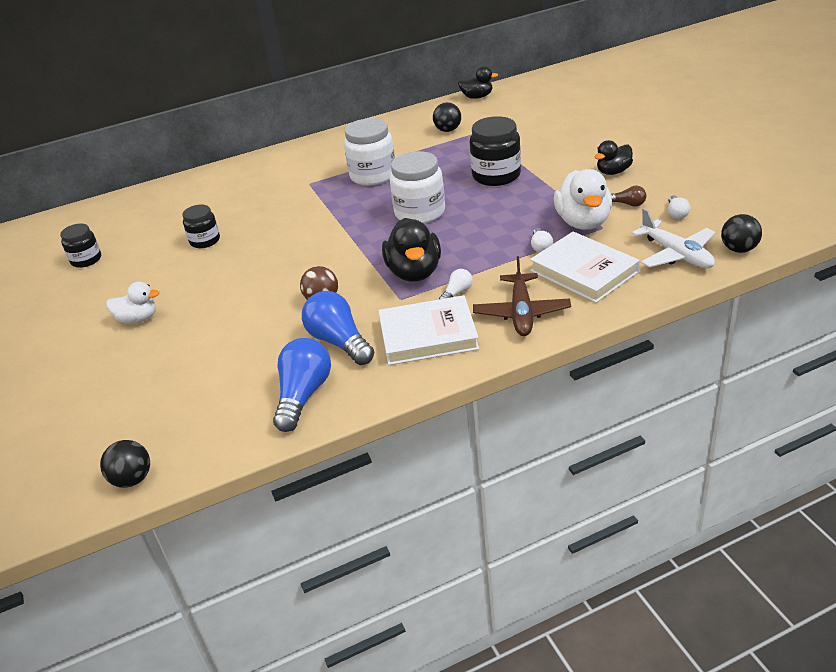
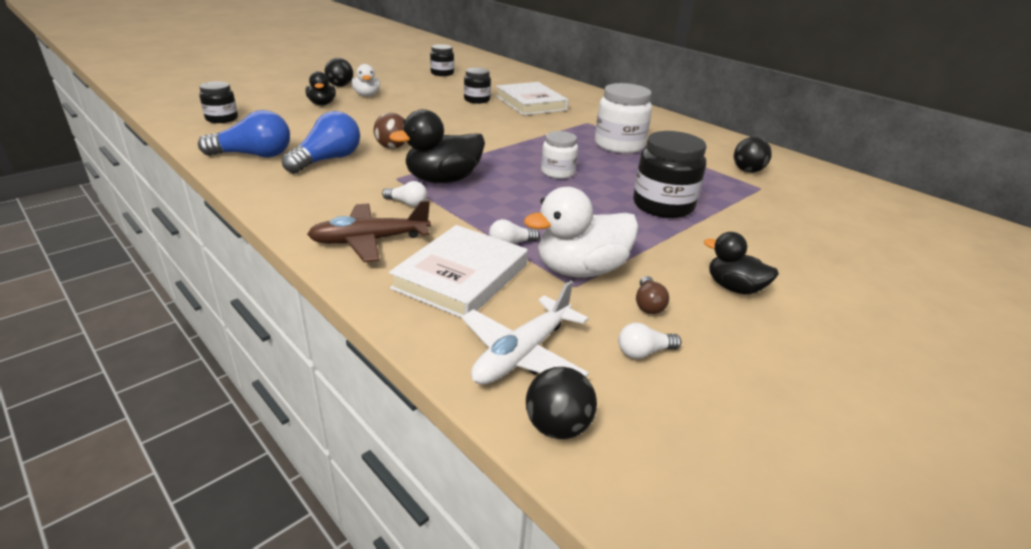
camera: 65 degrees right, 5 degrees down
(132, 479) = (178, 117): black ball -> black ball (340, 86)
(161, 436) = (222, 119): none -> black jar
(420, 212) = (557, 172): white jar -> white jar, size x0.61
(428, 335) = (332, 195): white book -> white book (530, 103)
(477, 97) = (849, 180): black duck -> black duck (322, 104)

